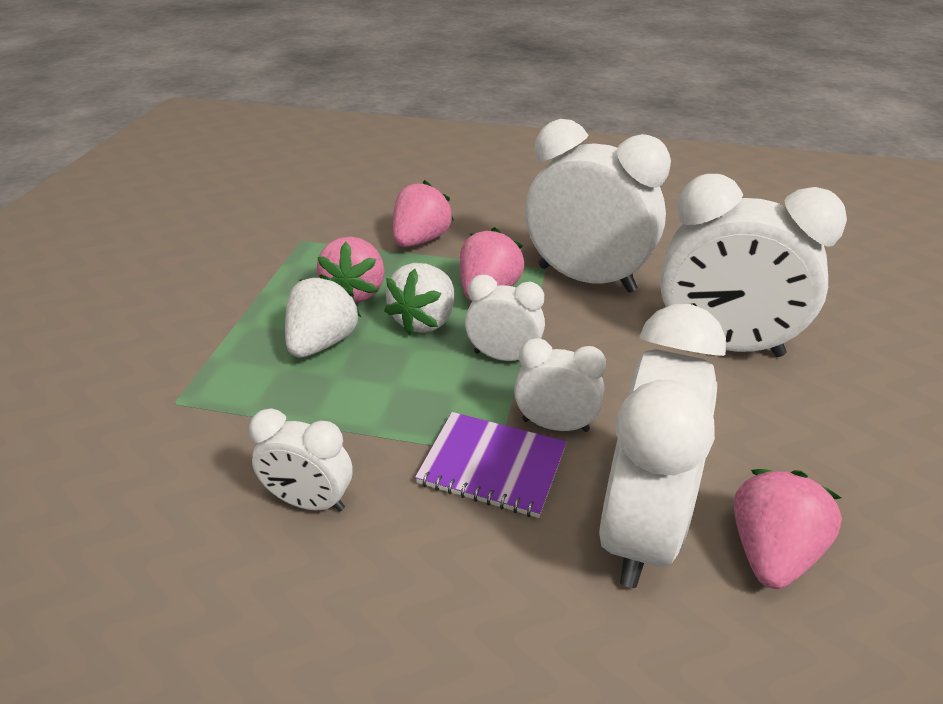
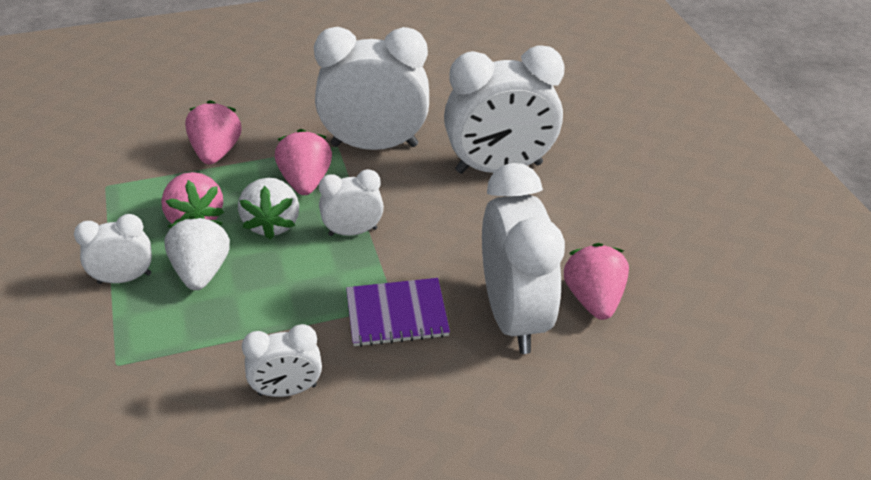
camera: 30 degrees left, 5 degrees up
(555, 425) = (421, 269): white clock -> white clock (124, 278)

